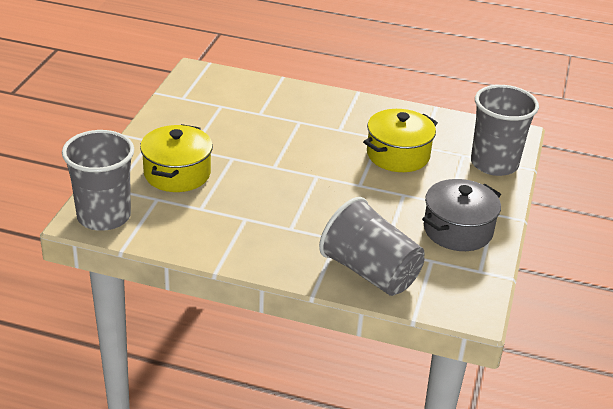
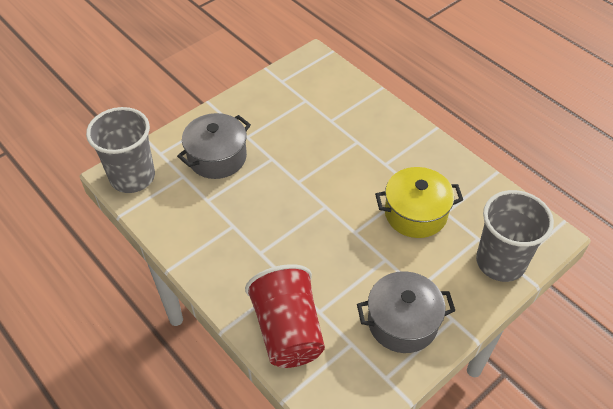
camera: 35 degrees right, 15 degrees up
(177, 173) = (217, 157): yellow pot -> grey pot
(370, 272) = (288, 330): grey cup -> red cup

